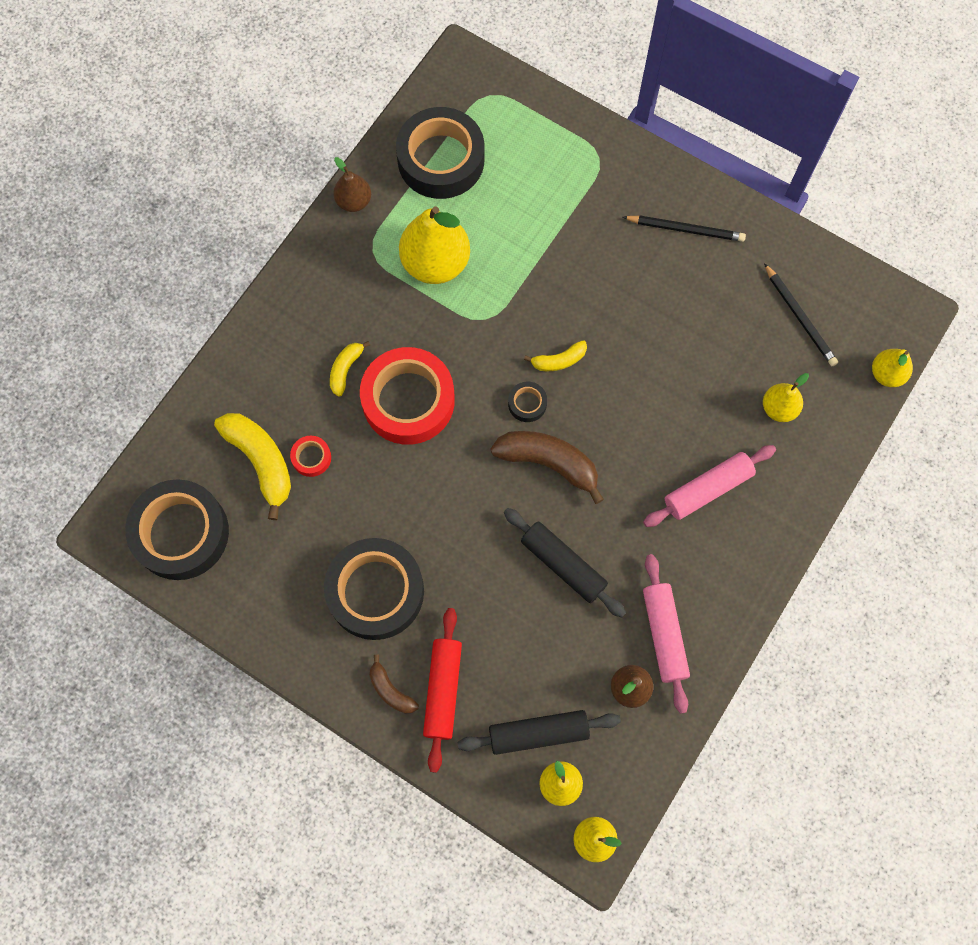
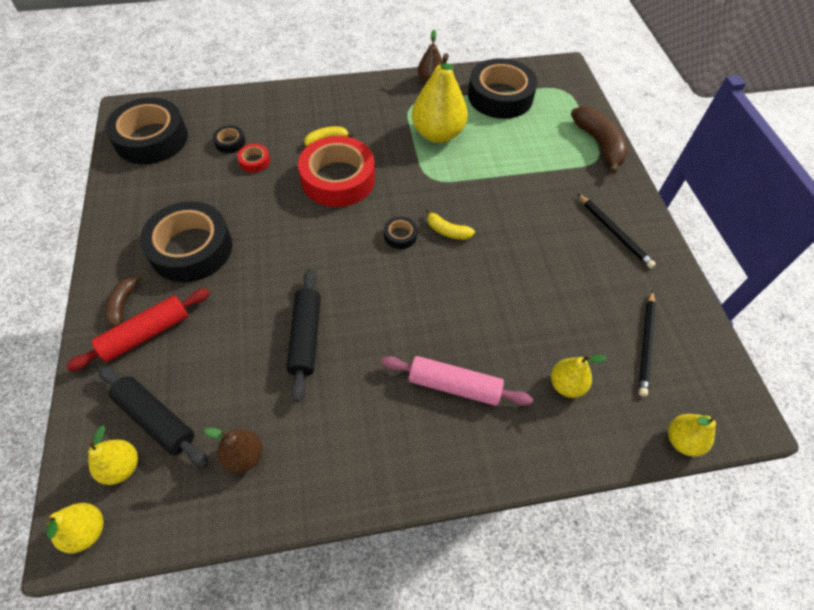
camera: 45 degrees right, 15 degrees down
(261, 462) = (230, 142): yellow banana -> black tape
(549, 463) = (372, 276): brown banana -> brown banana (599, 144)
(664, 634) = (310, 446): pink rolling pin -> none

